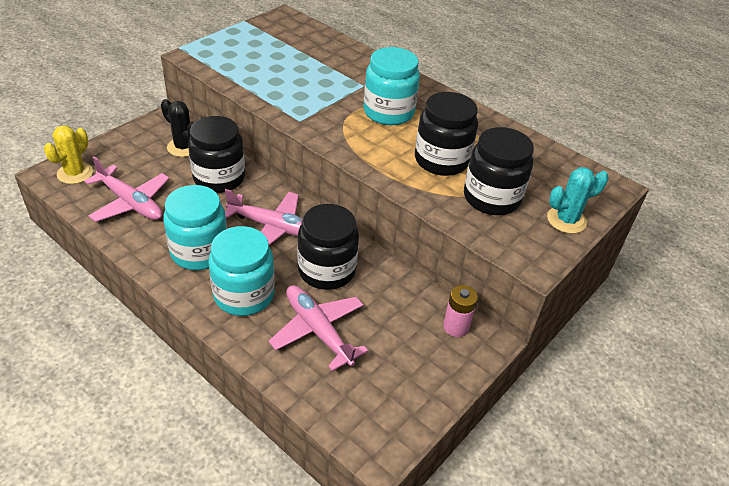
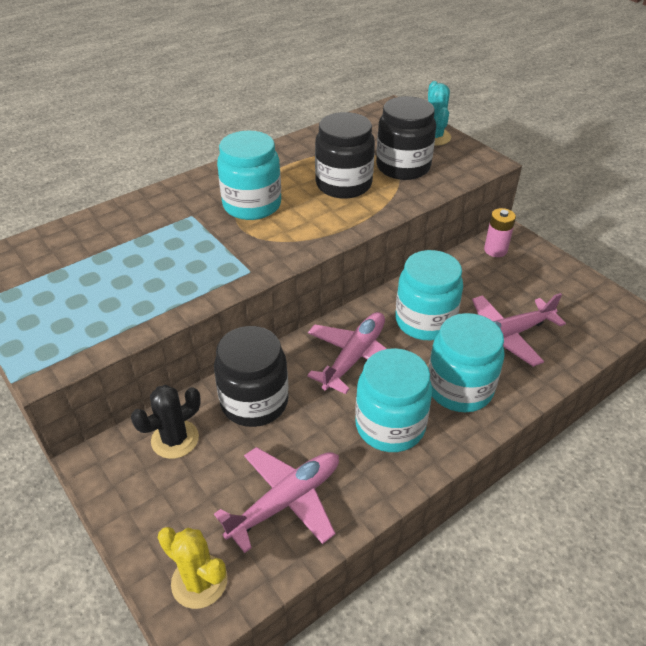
camera: 75 degrees left, 0 degrees up
(327, 270) = (425, 321): black jar -> turquoise jar

